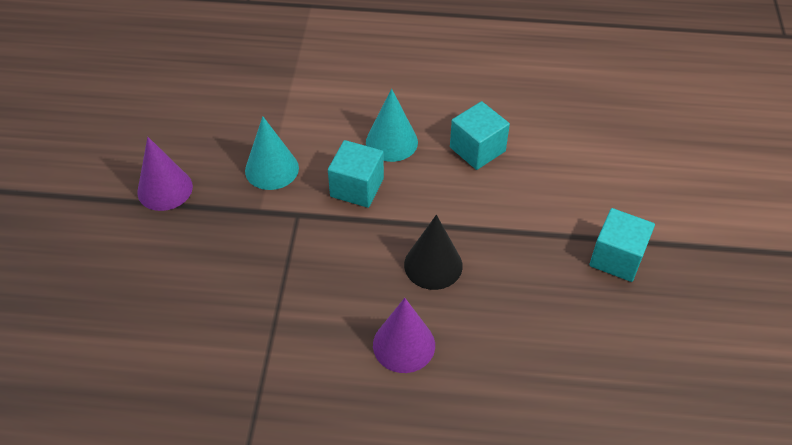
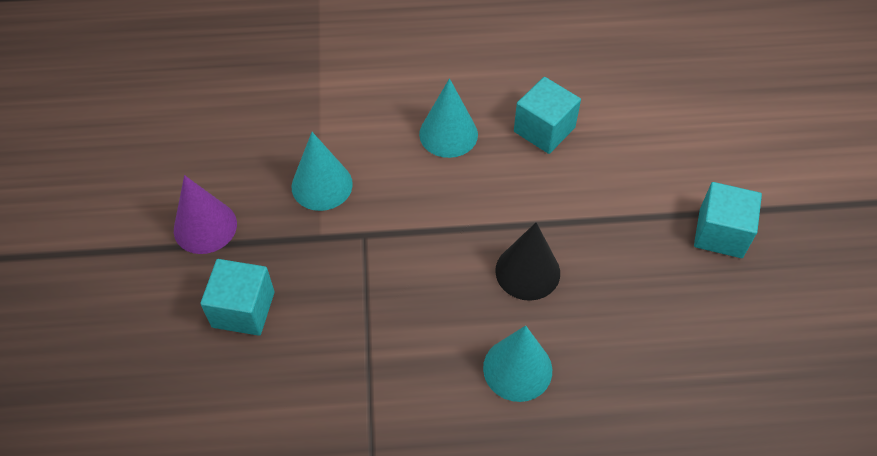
camera: 10 degrees left, 5 degrees up
(357, 187) = (422, 193): turquoise cube -> turquoise cube (243, 309)
(404, 345) = (517, 369): purple cone -> turquoise cone

